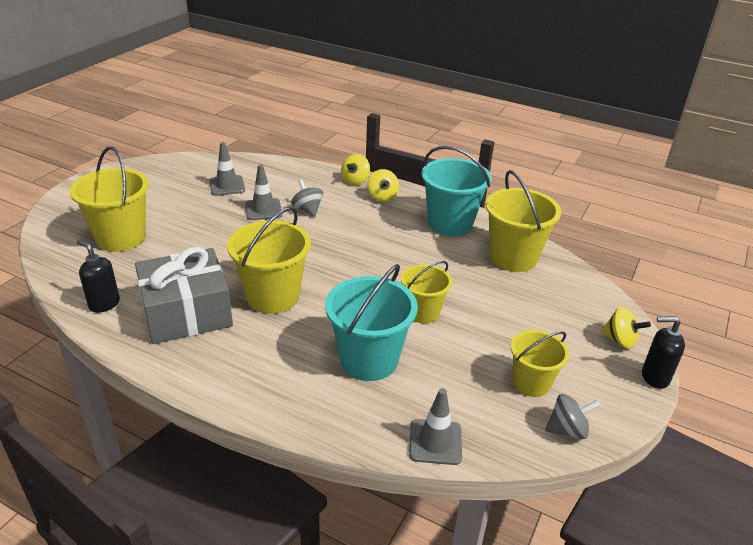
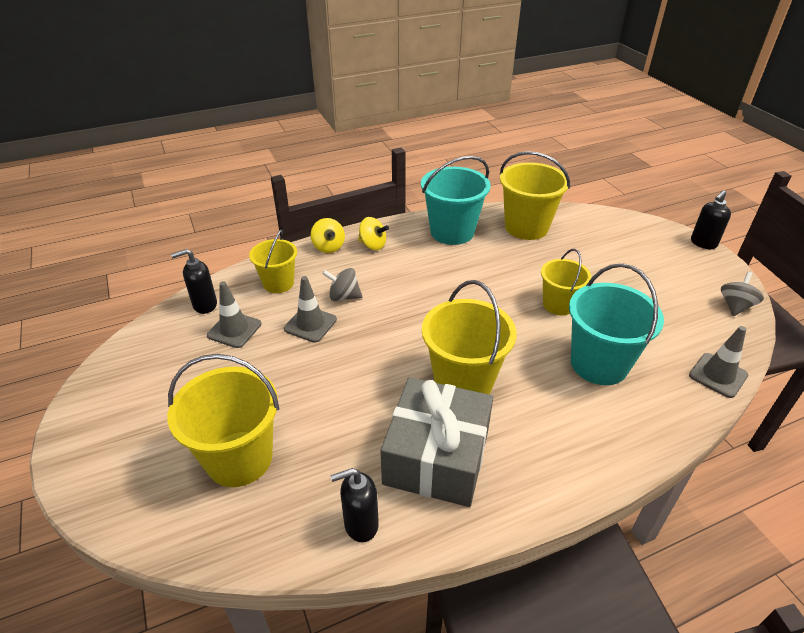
camera: 50 degrees left, 5 degrees up
(238, 165) = (204, 305): none -> black soap dispenser
(531, 383) = (678, 296): yellow bucket -> yellow bucket (278, 283)
(620, 340) = (657, 235): yellow spinning top -> none

